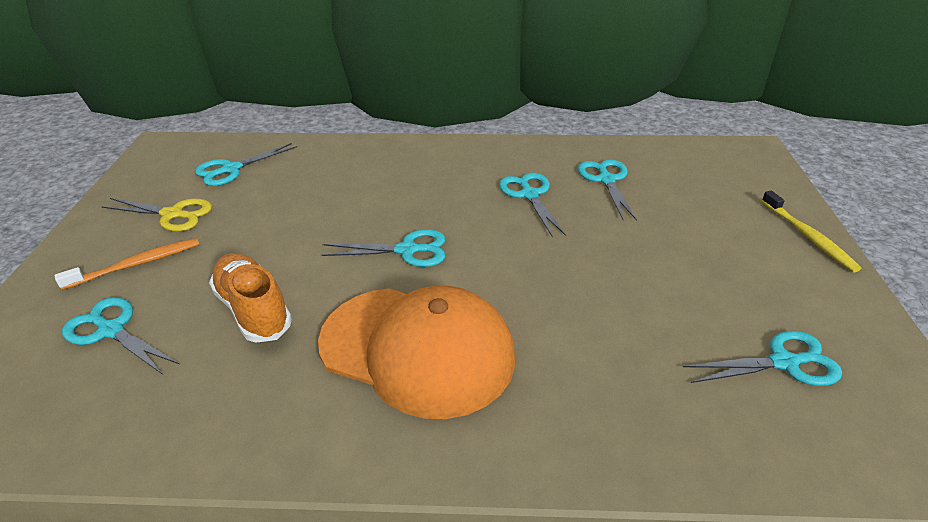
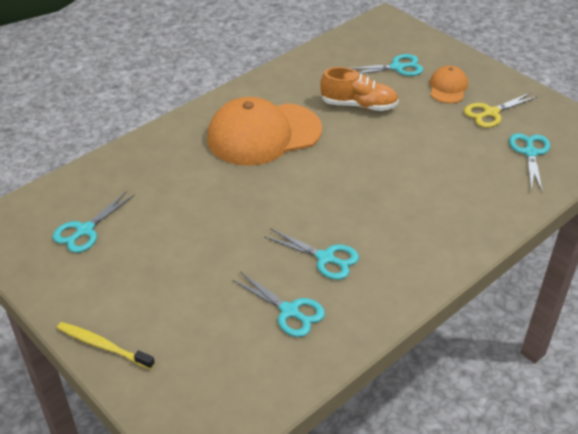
camera: 135 degrees right, 5 degrees up
(137, 264) = (448, 87): orange toothbrush -> orange cap
(408, 250) = (339, 172): turquoise scissors -> none

